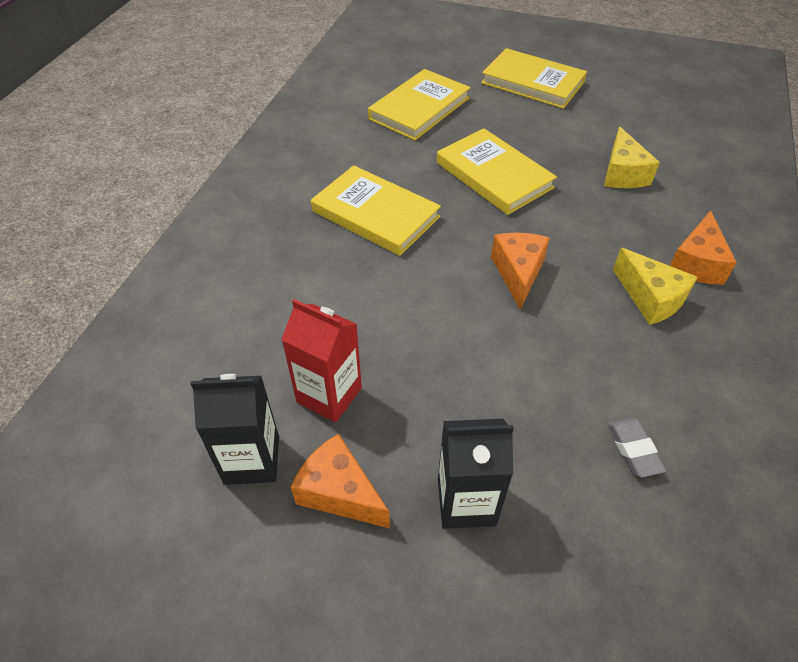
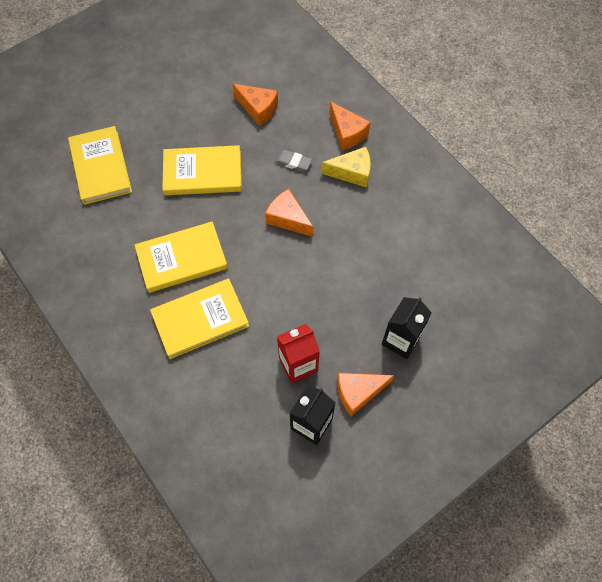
camera: 55 degrees left, 15 degrees up
(532, 82) = (135, 85): yellow book -> yellow book (200, 320)
(622, 173) = (258, 109): yellow cheese -> orange cheese
(633, 449) = (424, 251): grey eraser -> grey eraser (293, 162)

